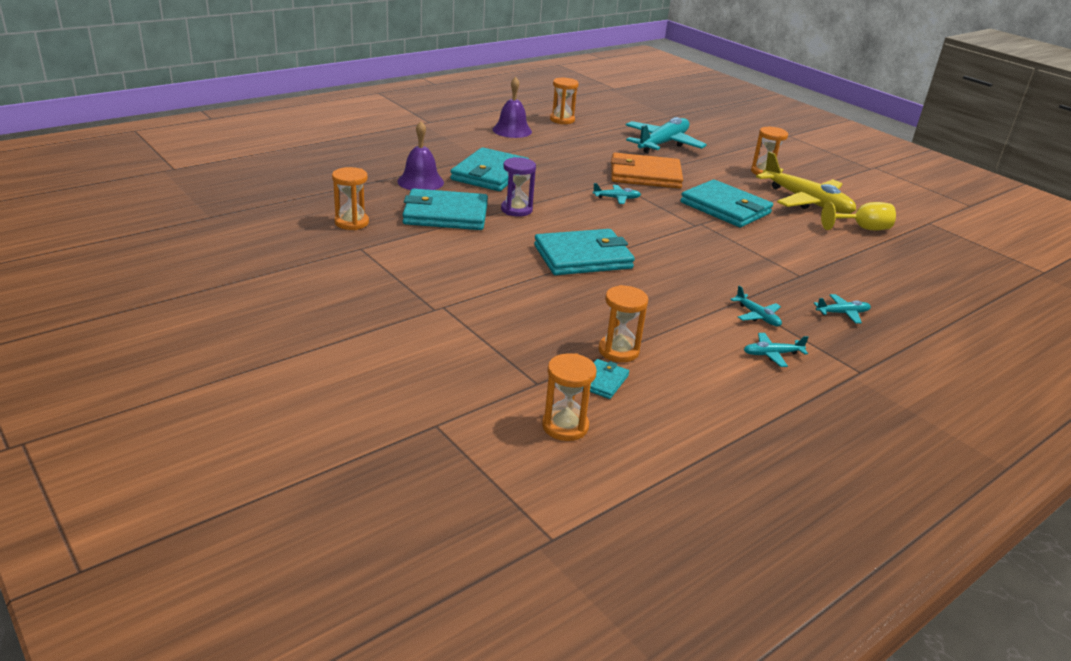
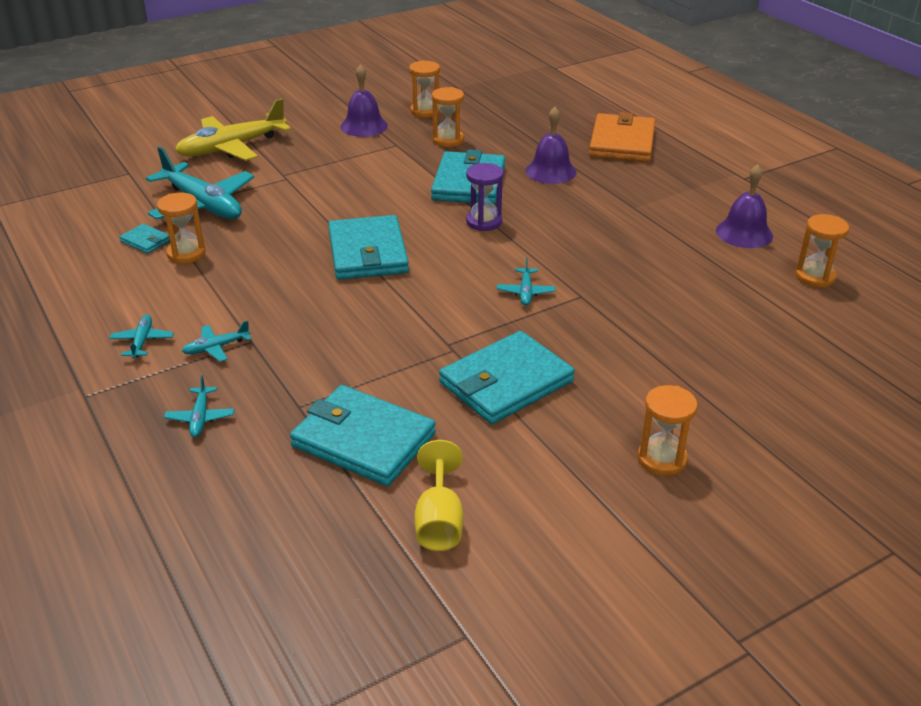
camera: 100 degrees right, 5 degrees up
(308, 267) = (364, 126): none -> purple bell
(490, 174) = (583, 211): turquoise wallet -> turquoise wallet (363, 440)
(565, 426) = (98, 219): orange hourglass -> orange hourglass (425, 111)
(645, 175) = (612, 326): orange wallet -> orange wallet (622, 142)
(663, 144) = (754, 363): turquoise plane -> turquoise plane (202, 204)
(806, 201) = (542, 480): yellow plane -> yellow plane (232, 147)

